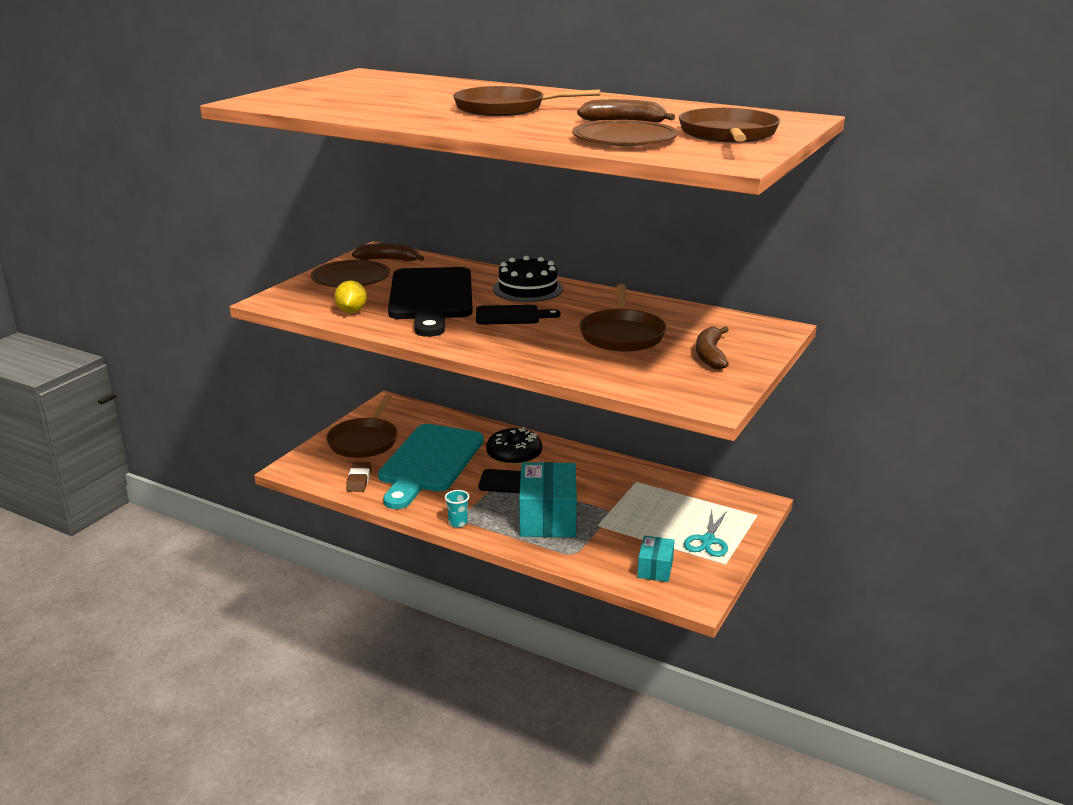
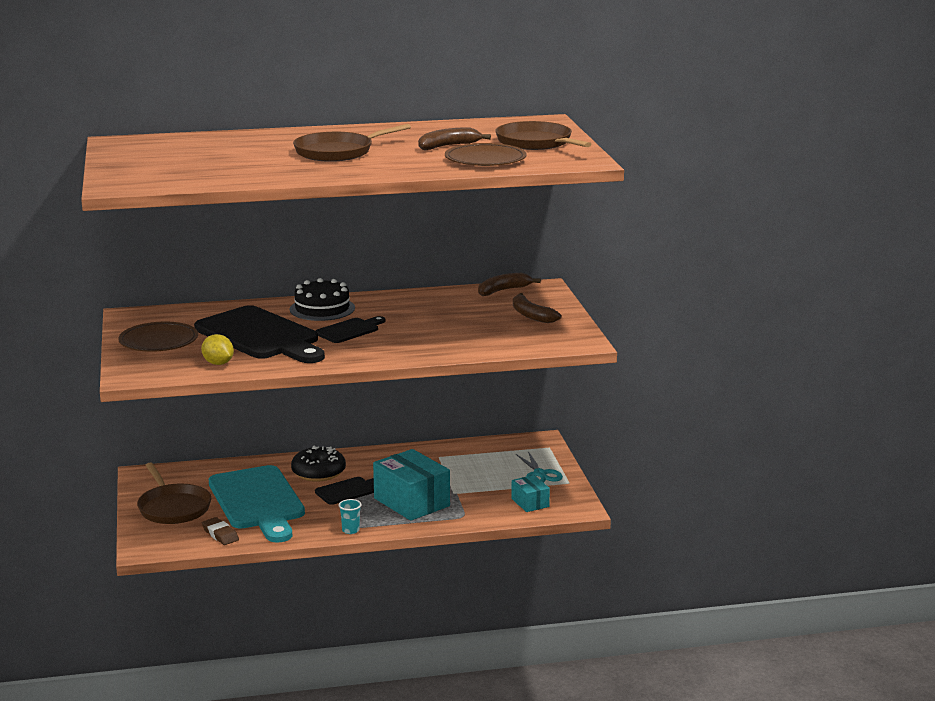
camera: 40 degrees left, 5 degrees down
(388, 260) = (157, 318): brown banana -> brown banana (503, 290)
(622, 334) = (452, 320): brown pan -> none

